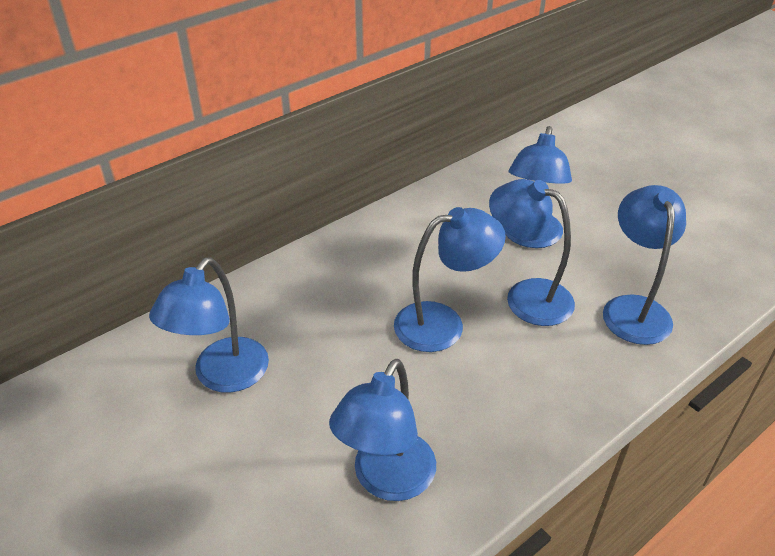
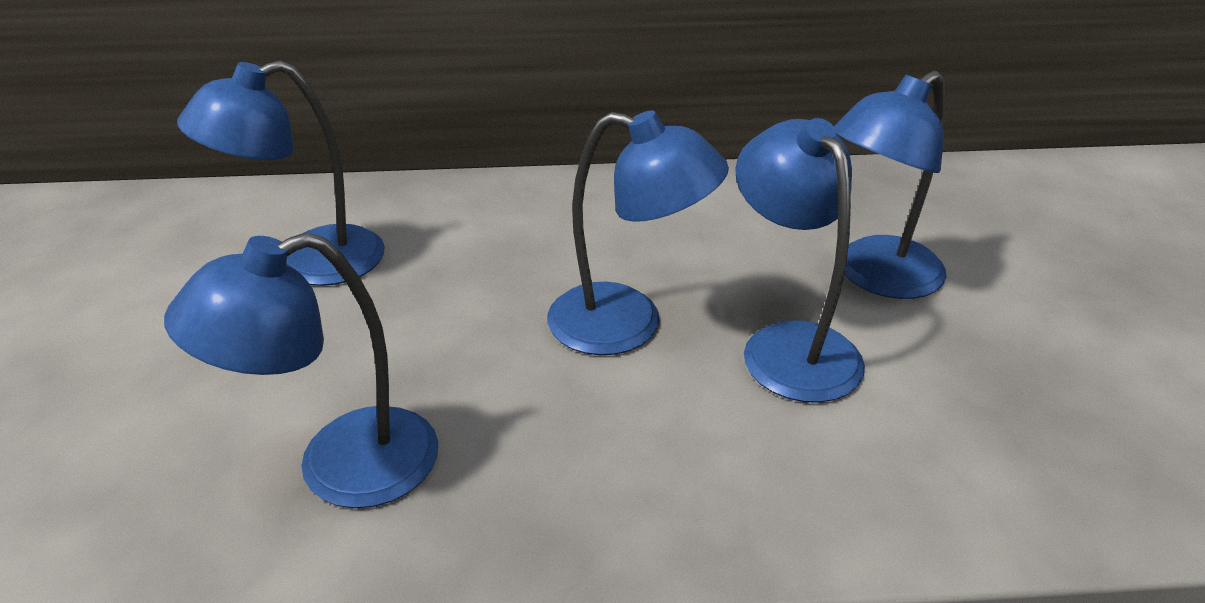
camera: 35 degrees right, 5 degrees down
(633, 308) = (960, 440): blue lamp -> none

